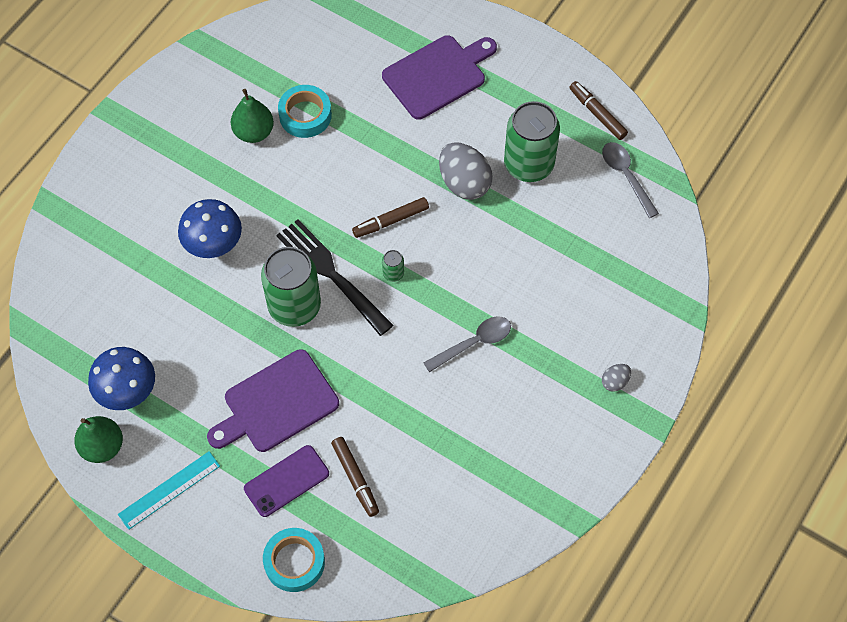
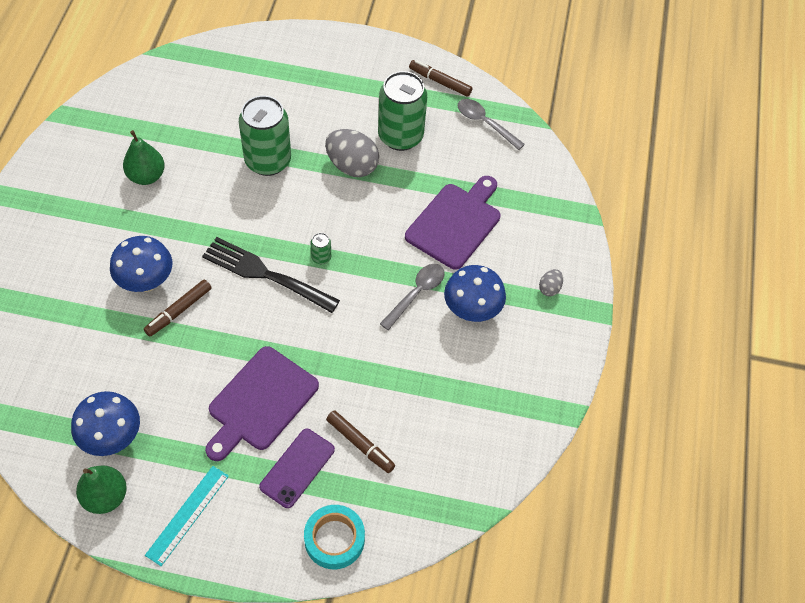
camera: 25 degrees left, 5 degrees down
(294, 306) = (243, 312): green can -> green can (268, 161)
(305, 115) = (188, 149): turquoise tape -> none
(391, 221) = (301, 215): brown marker -> brown marker (179, 311)
(438, 75) = (293, 87): purple cutting board -> purple cutting board (455, 223)
(523, 379) = (471, 311): none -> blue mushroom

